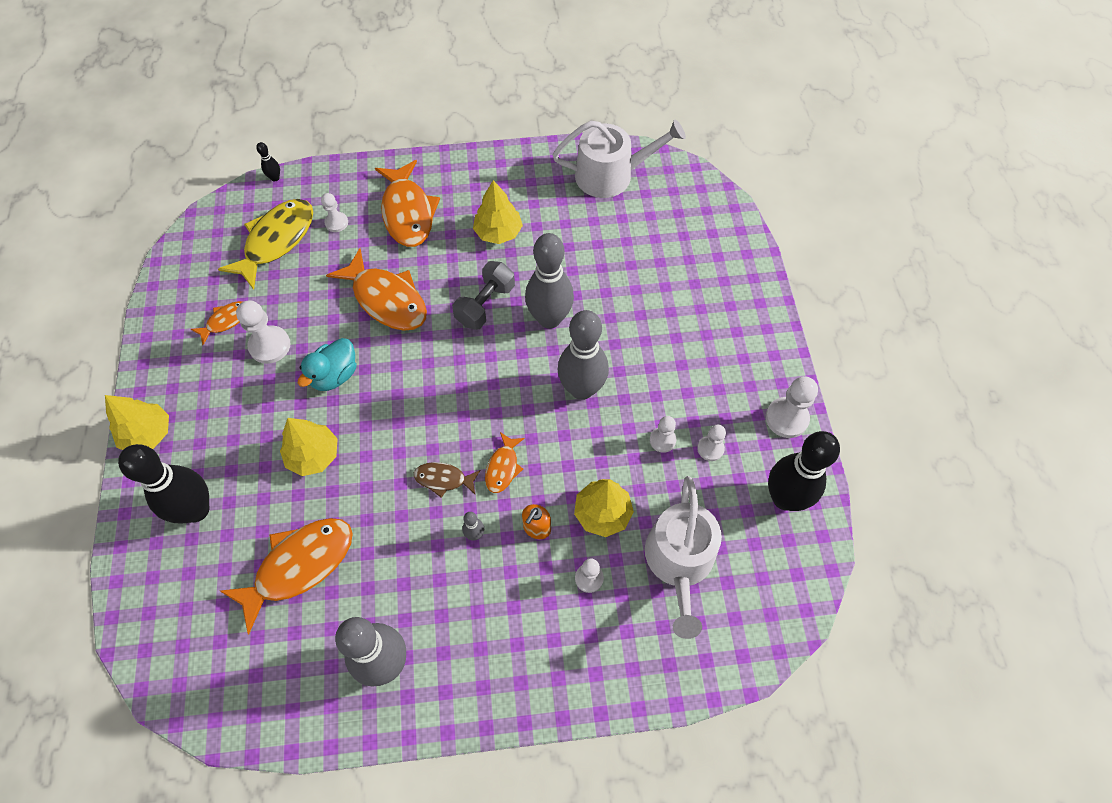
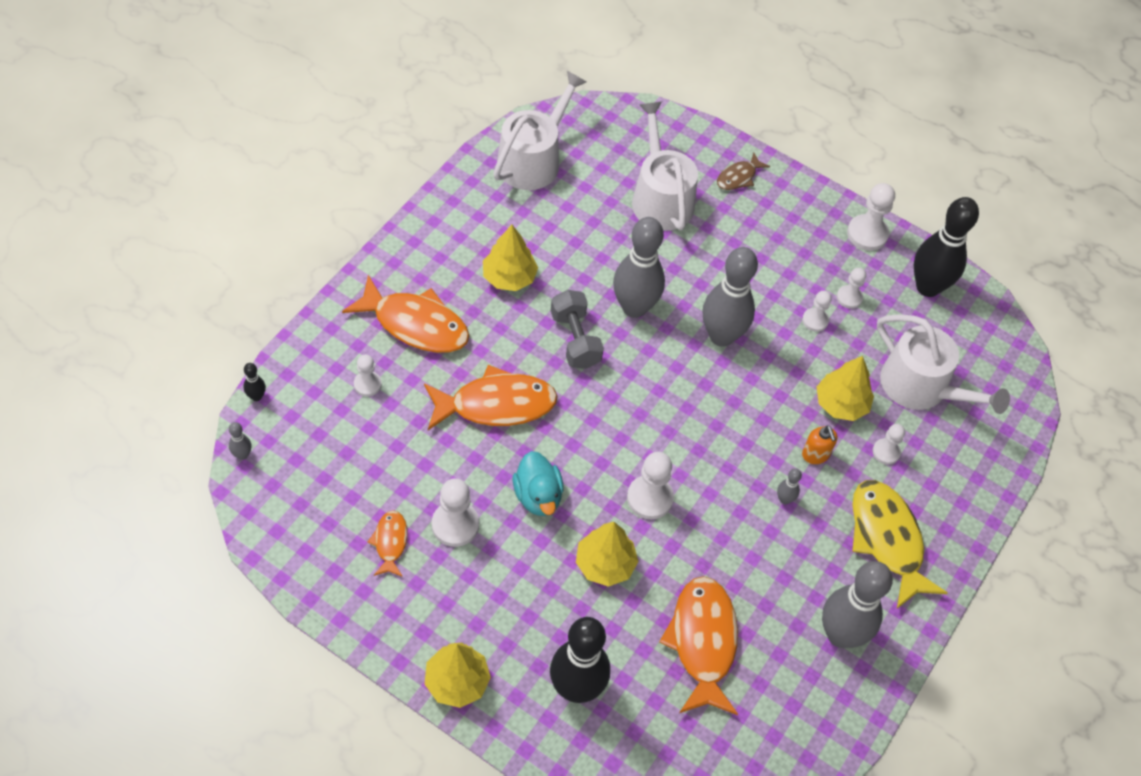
camera: 55 degrees left, 5 degrees down
(226, 202) = (242, 455): none -> grey bowling pin
(276, 241) = (337, 444): yellow fish -> yellow fish (887, 539)
(394, 444) = (650, 498): none -> white pawn
(443, 479) = (716, 486): brown fish -> brown fish (738, 177)
(503, 467) = (743, 439): orange fish -> none
(663, 266) = (660, 197): none -> white watering can

